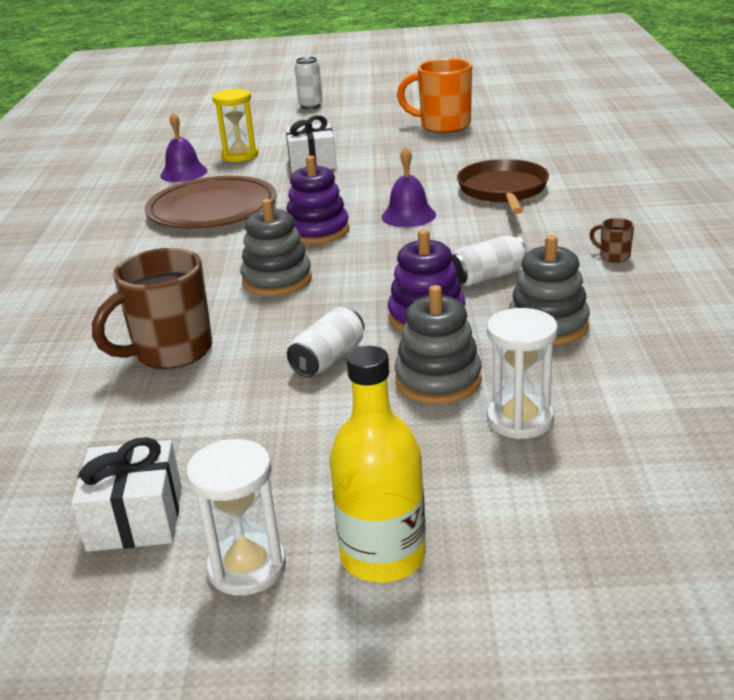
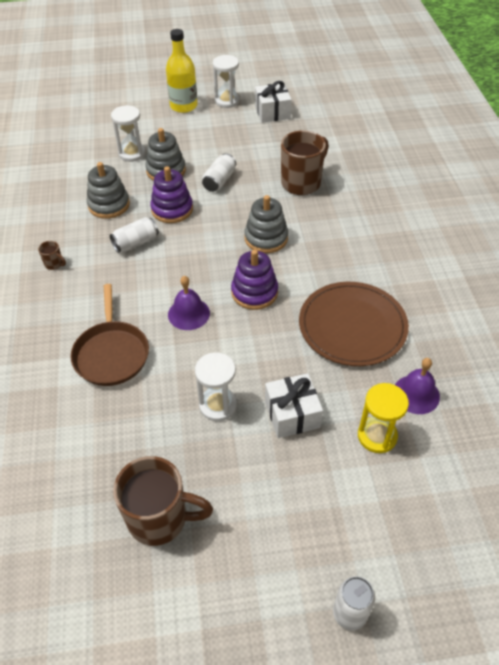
camera: 170 degrees right, 20 degrees up
(384, 166) = (218, 405): none -> white hourglass
(443, 125) = (160, 518): orange mug -> brown mug

